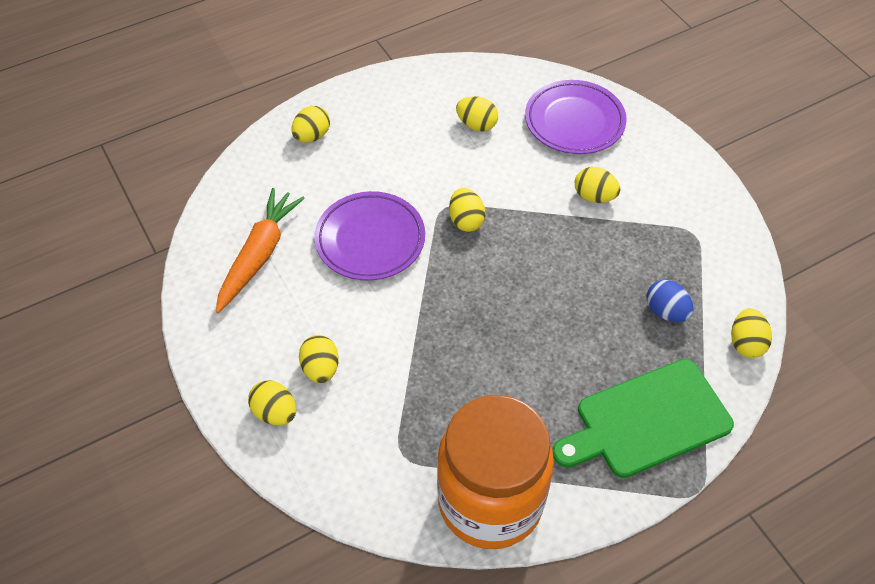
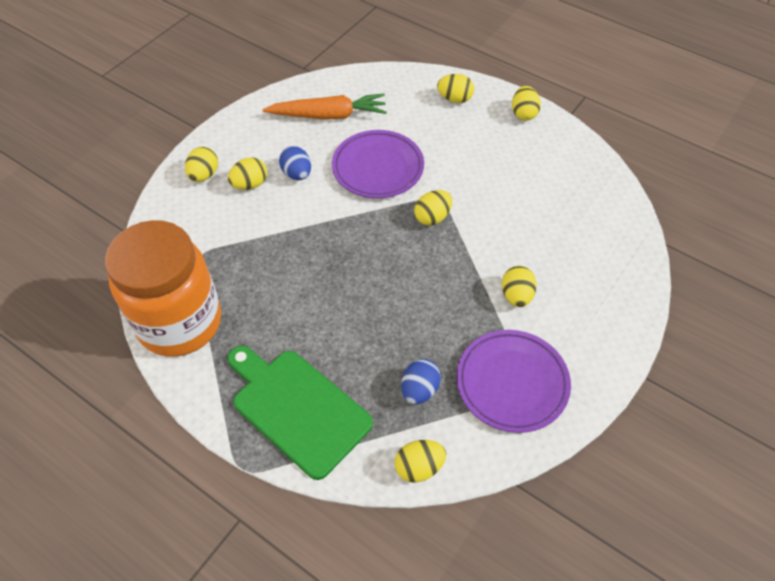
camera: 65 degrees right, 0 degrees up
(333, 317) = (297, 174): none -> blue egg
(476, 125) = (539, 189): yellow egg -> yellow egg (523, 114)
(574, 121) = (594, 253): purple plate -> purple plate (512, 383)

